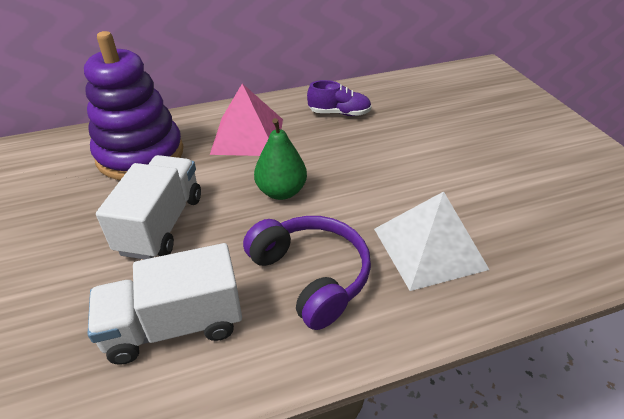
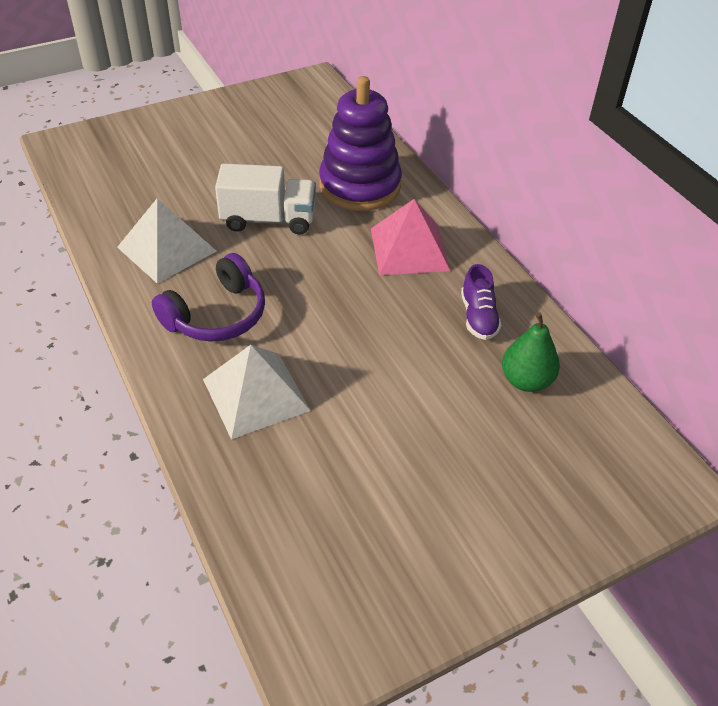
camera: 80 degrees right, 5 degrees up
(174, 325) = (167, 249): white truck -> white pyramid
(281, 191) = (322, 285): green pear -> green pear (526, 380)

